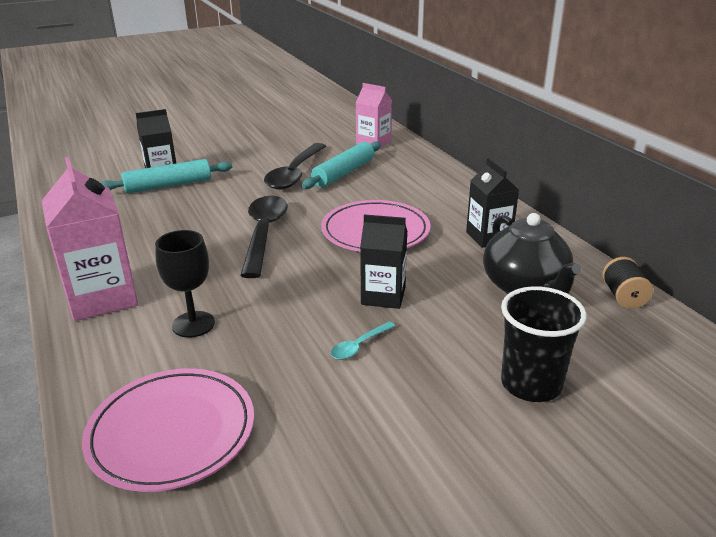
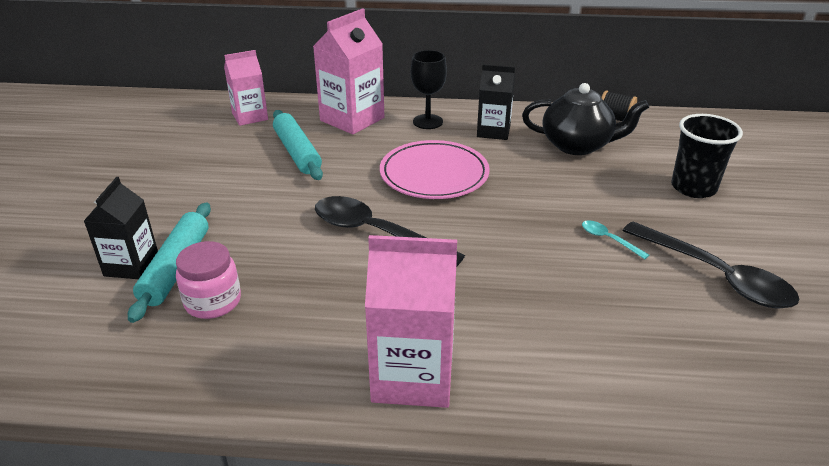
camera: 60 degrees left, 5 degrees up
(141, 207) = (213, 301): none -> pink jar
(172, 432) = (679, 371): pink plate -> none
(193, 324) = (515, 320): black goblet -> black goblet (427, 122)
(295, 174) = (261, 178): black spoon -> black spoon (716, 275)
(359, 346) = (608, 239): turquoise spoon -> turquoise spoon turned 150 degrees clockwise
(383, 296) = (544, 205): black carton -> none
(420, 175) = (352, 119): none -> pink carton

